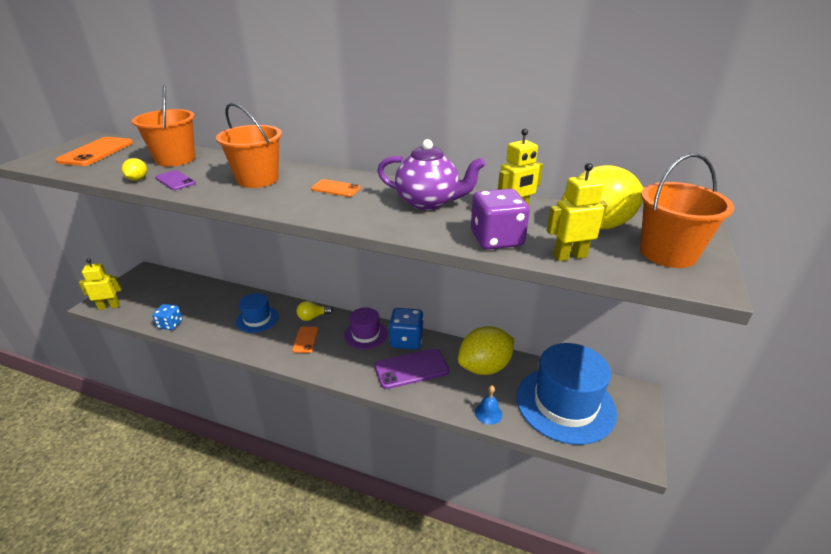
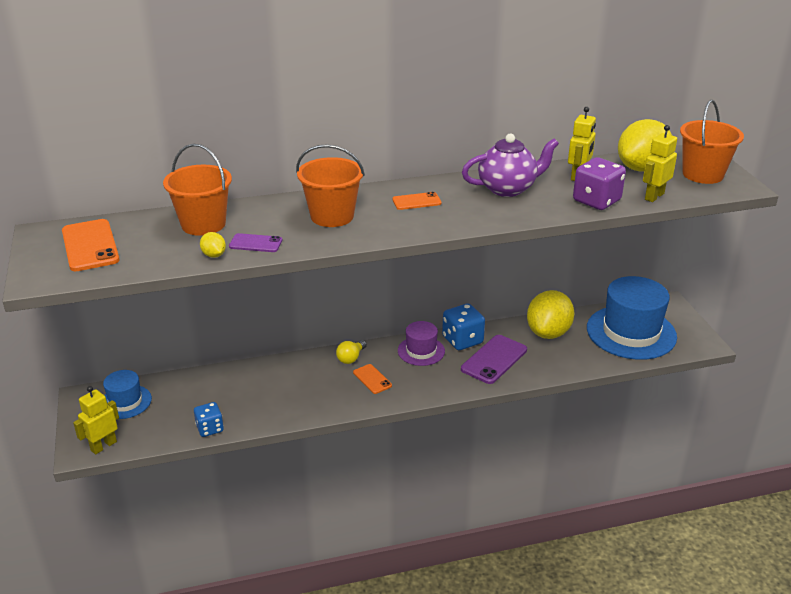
camera: 35 degrees left, 0 degrees up
(257, 319) = (298, 383): blue hat -> blue hat (125, 402)
(488, 413) = (587, 363): blue bell -> none

